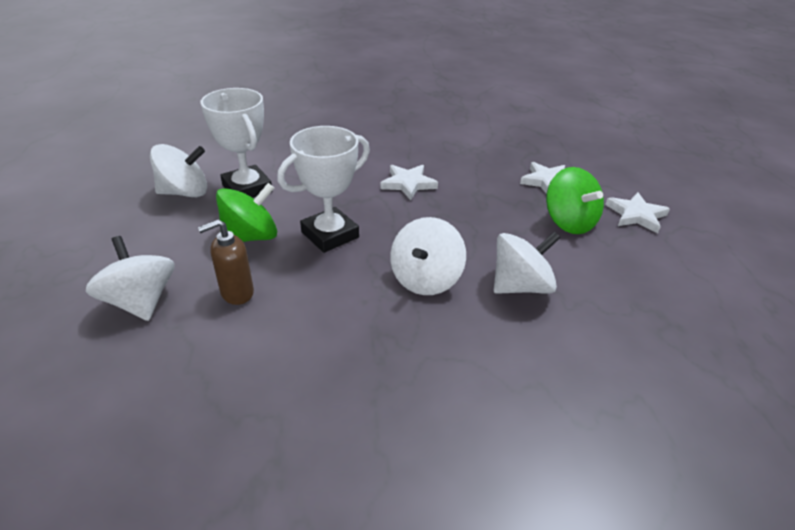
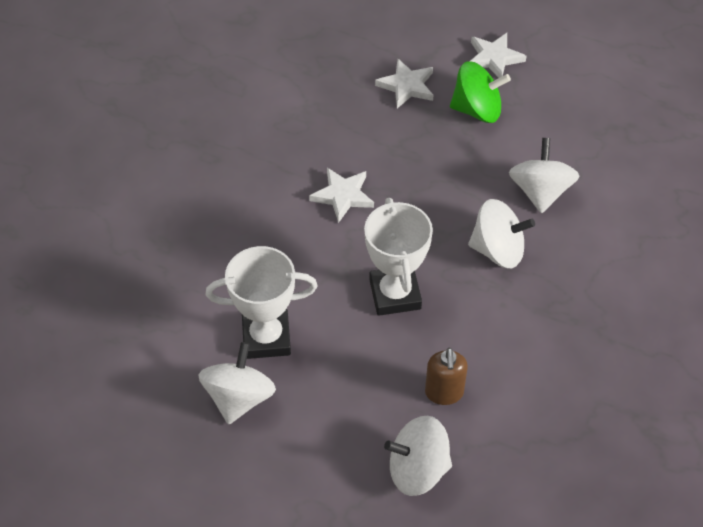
camera: 60 degrees left, 15 degrees up
(251, 237) = (362, 359): green spinning top -> none
(425, 279) = (498, 250): white spinning top -> white spinning top turned 45 degrees counterclockwise

